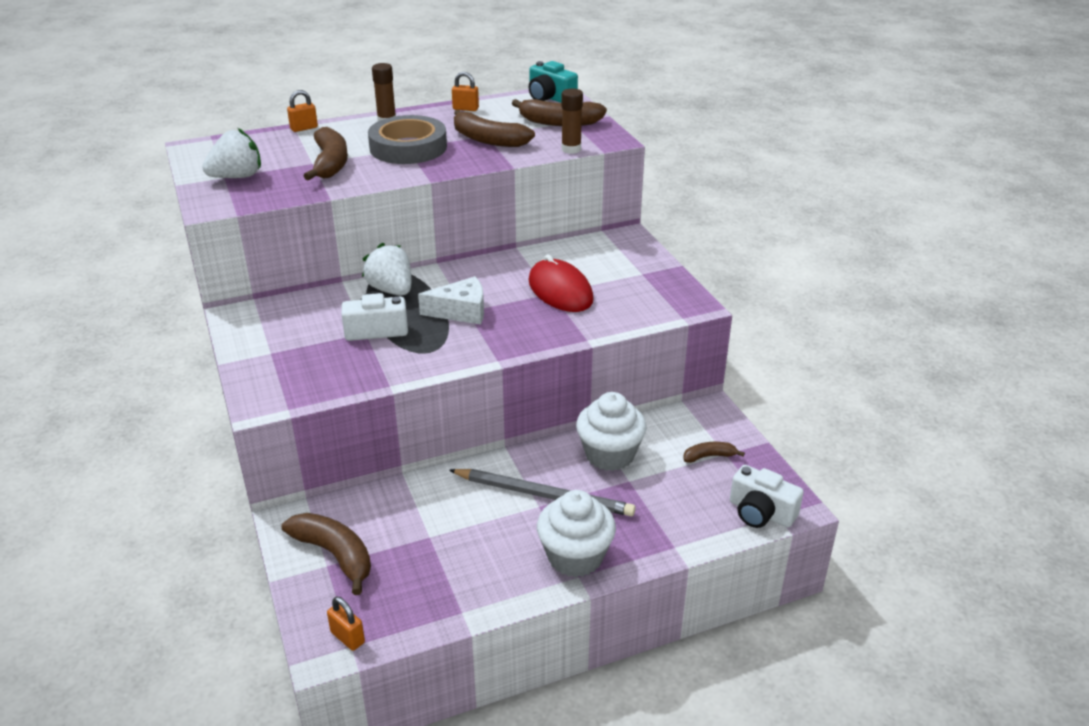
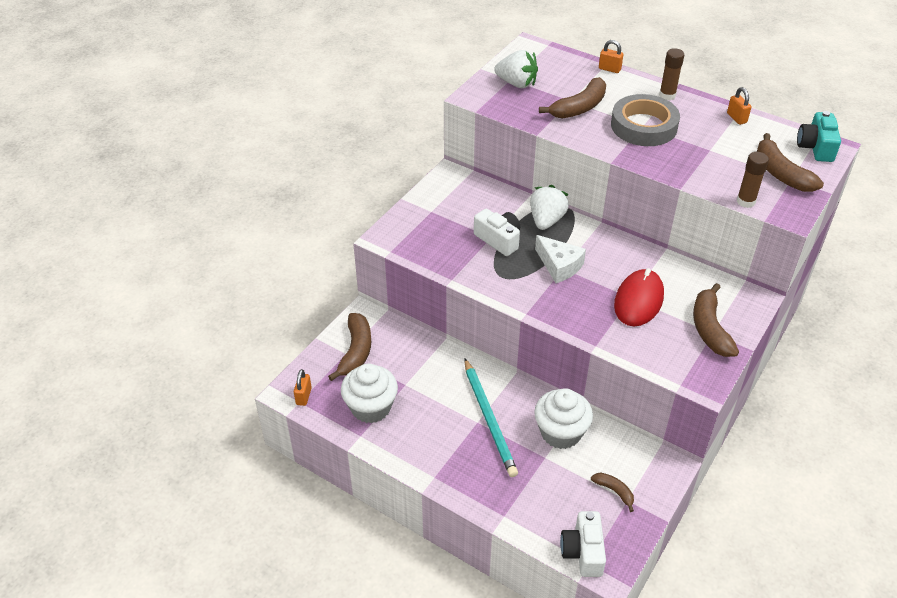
camera: 55 degrees right, 10 degrees up
(488, 140) = (704, 154): brown banana -> brown banana (710, 328)
(544, 495) = (489, 419): grey pencil -> turquoise pencil
(575, 557) = (449, 466): white cupcake -> white cupcake (371, 407)

